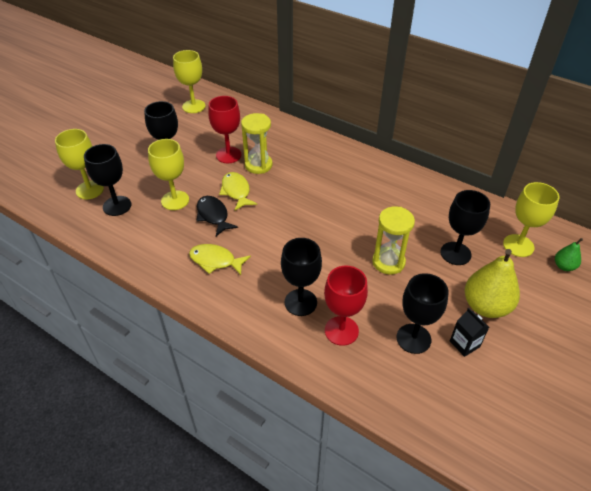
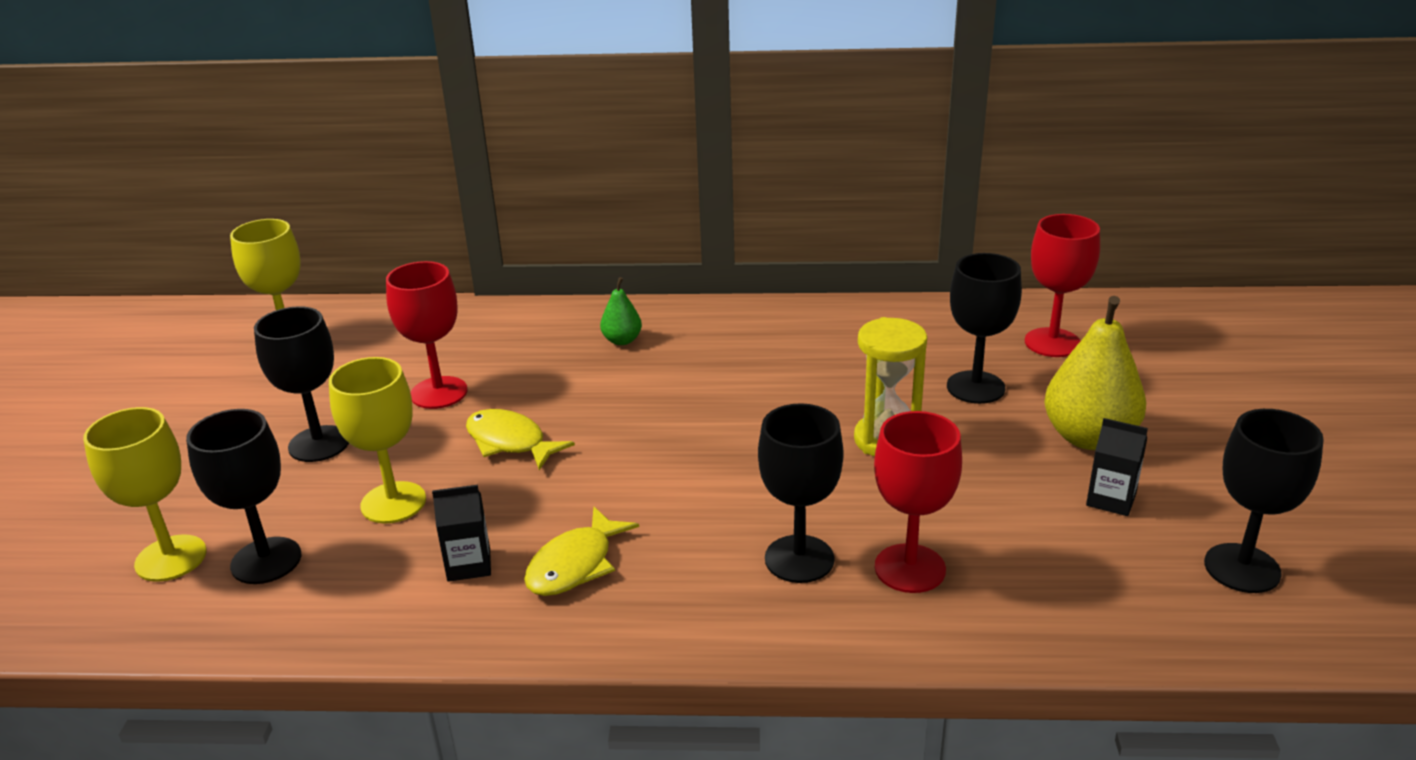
camera: 30 degrees left, 15 degrees down
(179, 241) = (469, 564): none -> black carton
(213, 216) = (500, 496): black fish -> none
(215, 261) = (575, 565): yellow fish -> yellow fish turned 45 degrees counterclockwise
(258, 165) = (515, 388): yellow hourglass -> none
(413, 338) = (1032, 527): black goblet -> black goblet (1242, 568)
(518, 245) = (1052, 343): yellow goblet -> red goblet
(564, 266) = (1137, 344): green pear -> green pear (622, 340)

